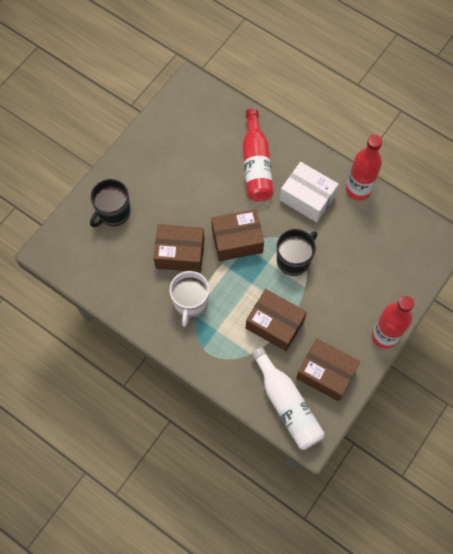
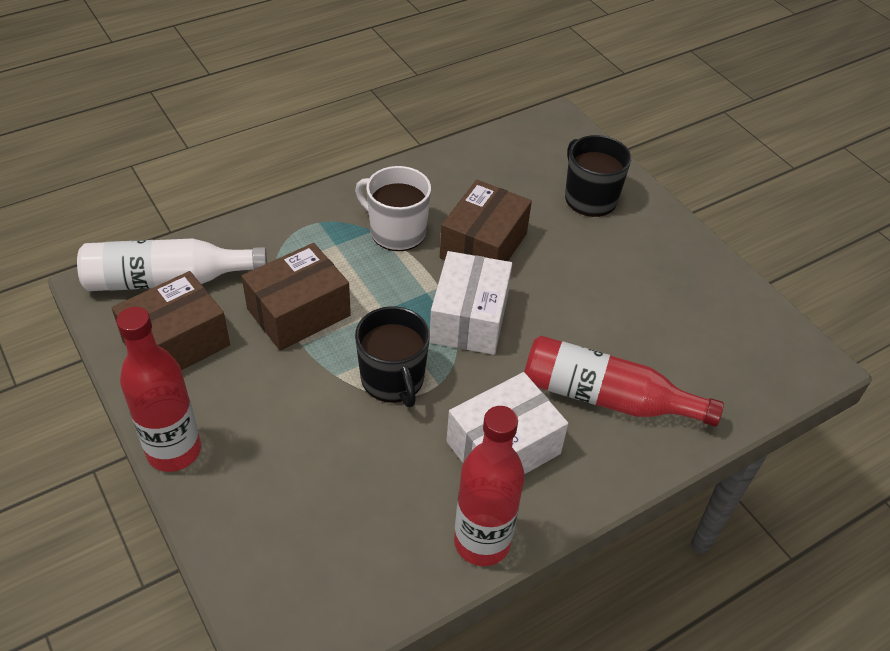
camera: 110 degrees right, 20 degrees down
(237, 240) = (469, 318): brown box -> white box

